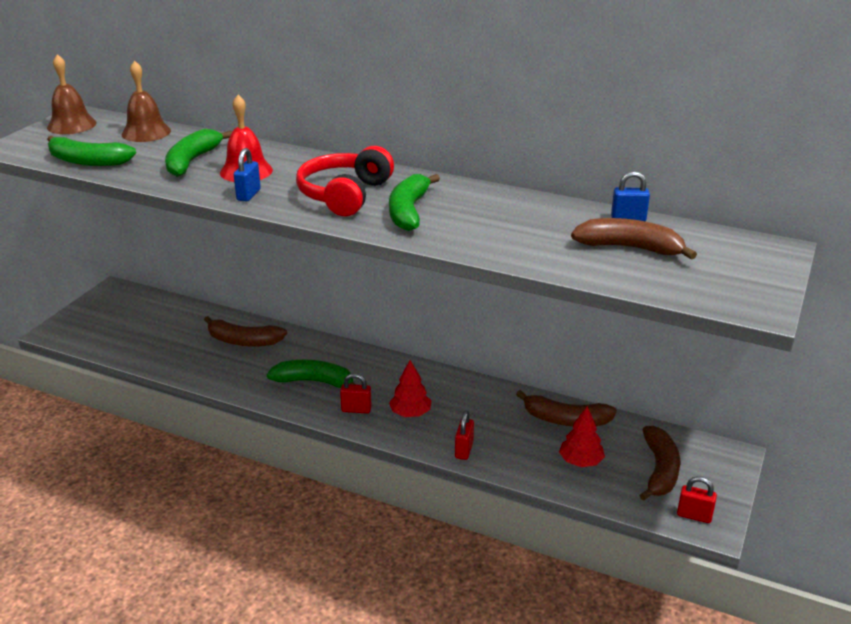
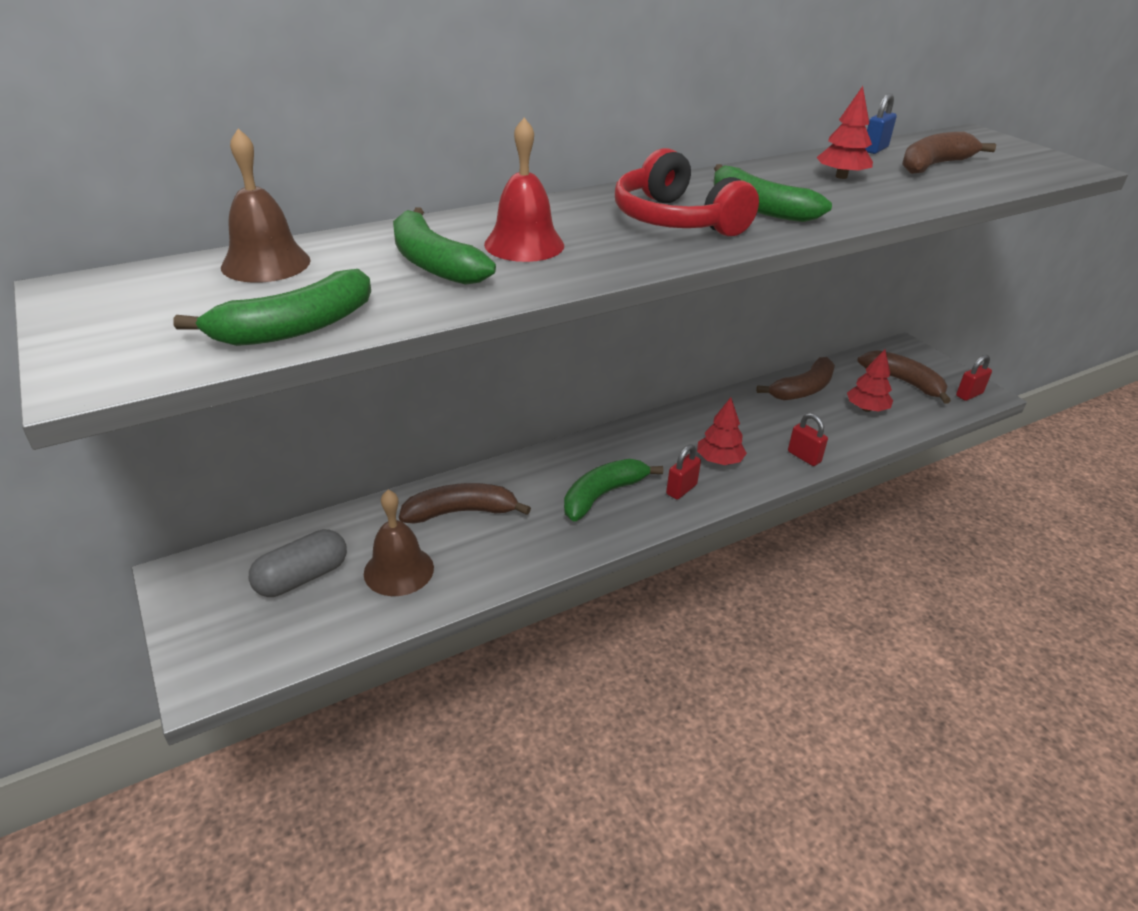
camera: 55 degrees left, 5 degrees up
(71, 125) = (109, 304): brown bell -> brown bell (398, 570)
(142, 321) = (302, 577): none -> grey capsule
(243, 341) = (461, 512): brown banana -> brown banana turned 150 degrees counterclockwise
(248, 195) = (602, 262): blue padlock -> none
(528, 221) = (841, 176): none -> red tree

